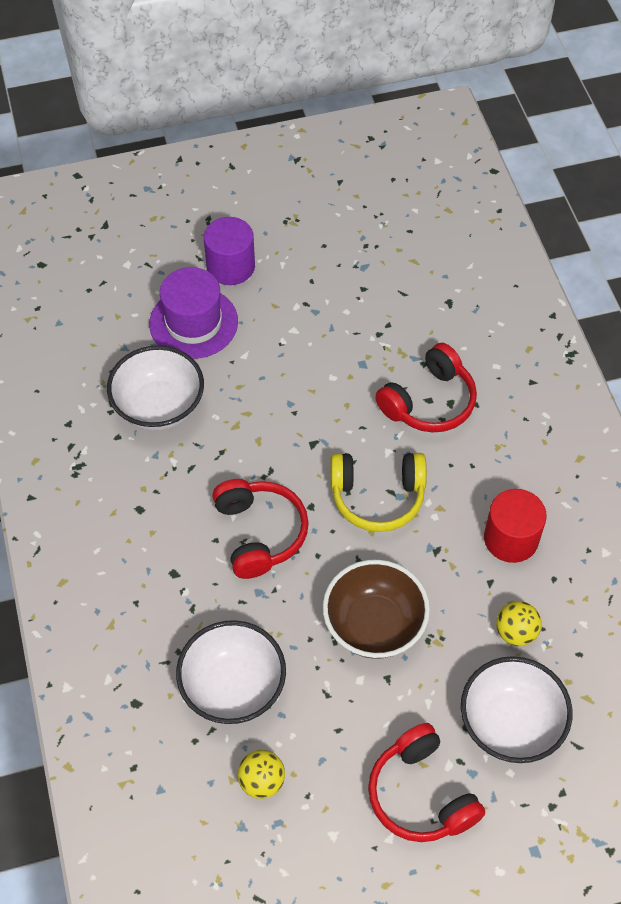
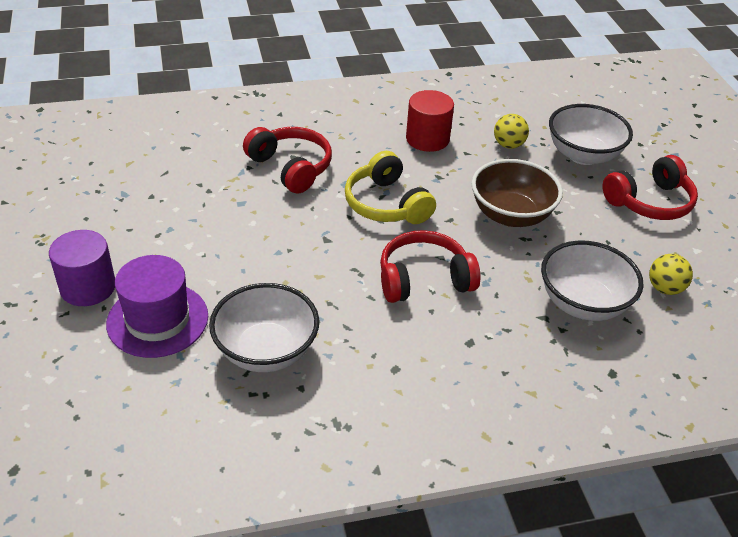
camera: 90 degrees left, 15 degrees down
(377, 496) = (386, 204): yellow headphones -> yellow headphones turned 150 degrees clockwise

